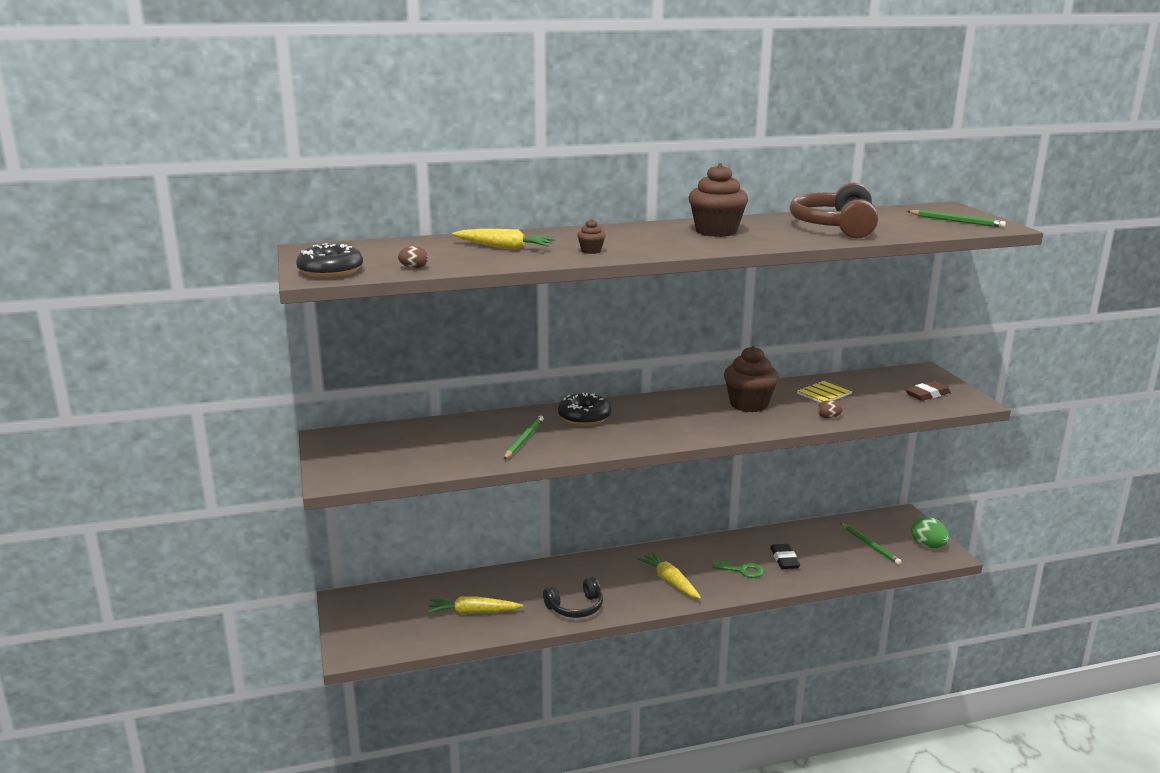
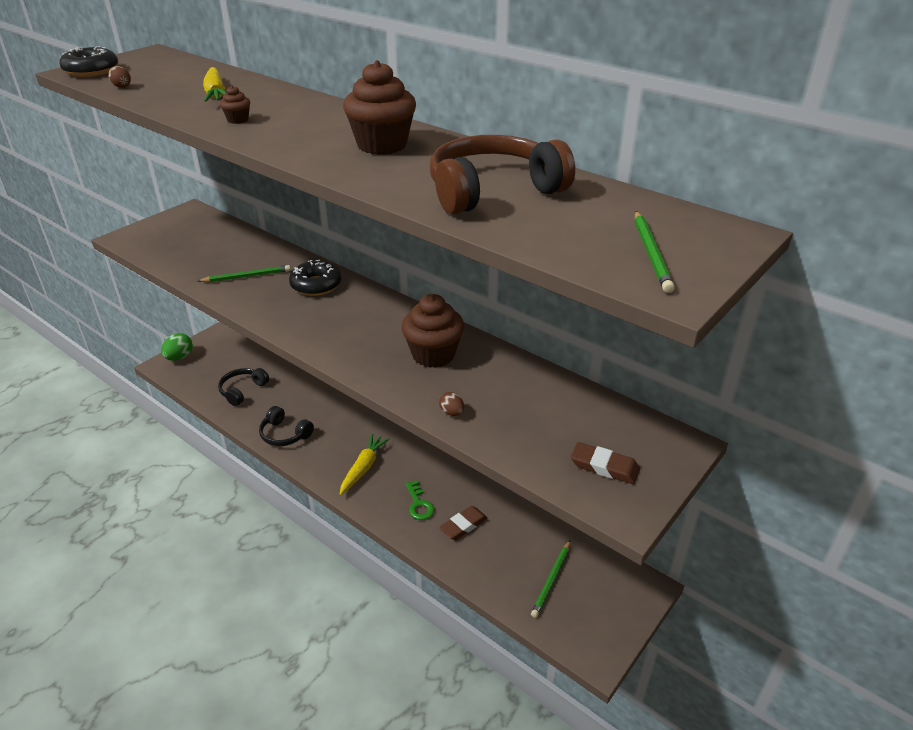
camera: 55 degrees right, 15 degrees up
(473, 612) = (242, 390): yellow carrot -> black headphones
(784, 559) = (463, 525): black eraser -> brown eraser
(824, 394) = (516, 391): yellow notebook -> none
(928, 545) = (599, 630): green egg -> green egg (179, 357)

